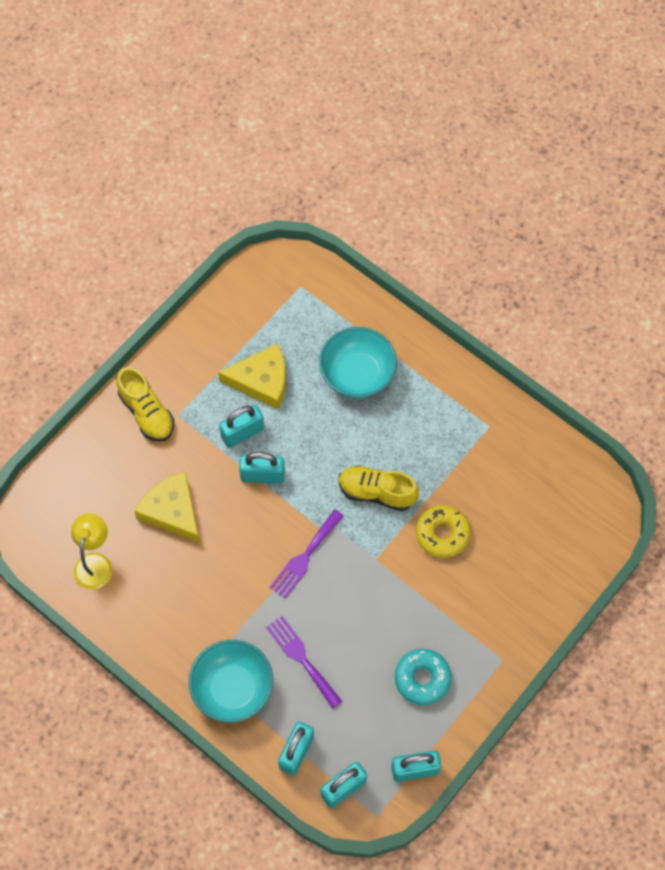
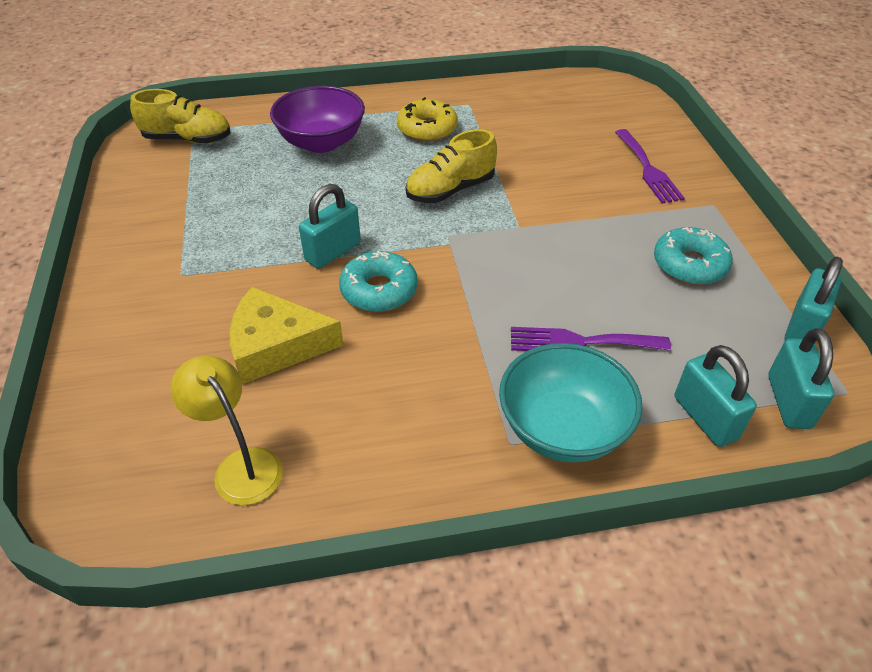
camera: 50 degrees left, 20 degrees down
(147, 413) = (140, 297): yellow shoe -> yellow shoe (187, 139)
(242, 433) = (269, 240): turquoise padlock -> none
(253, 526) = (379, 290): none -> turquoise donut
(261, 381) = (238, 198): yellow cheese -> none
(305, 557) = (460, 272): purple fork -> purple fork (648, 169)
(357, 374) = (321, 142): turquoise bowl -> purple bowl
(442, 534) = (541, 175): yellow donut -> yellow donut (427, 129)

